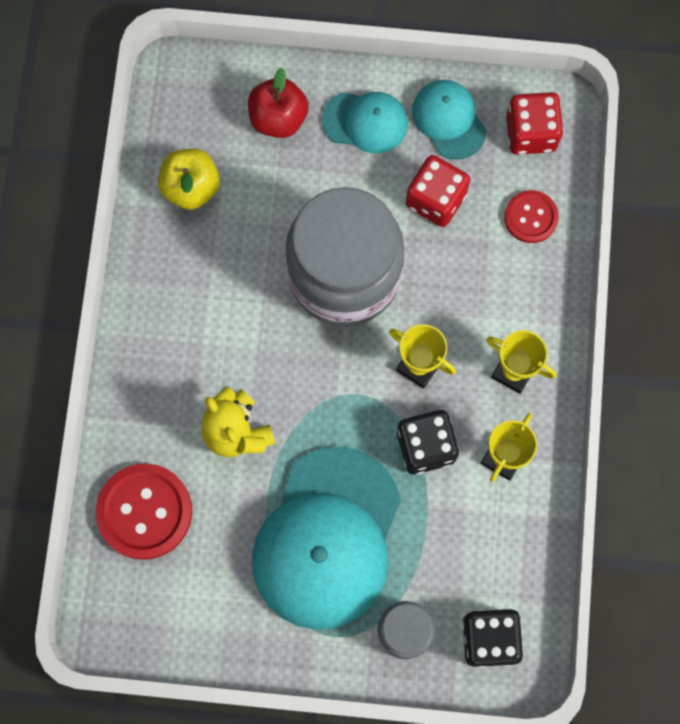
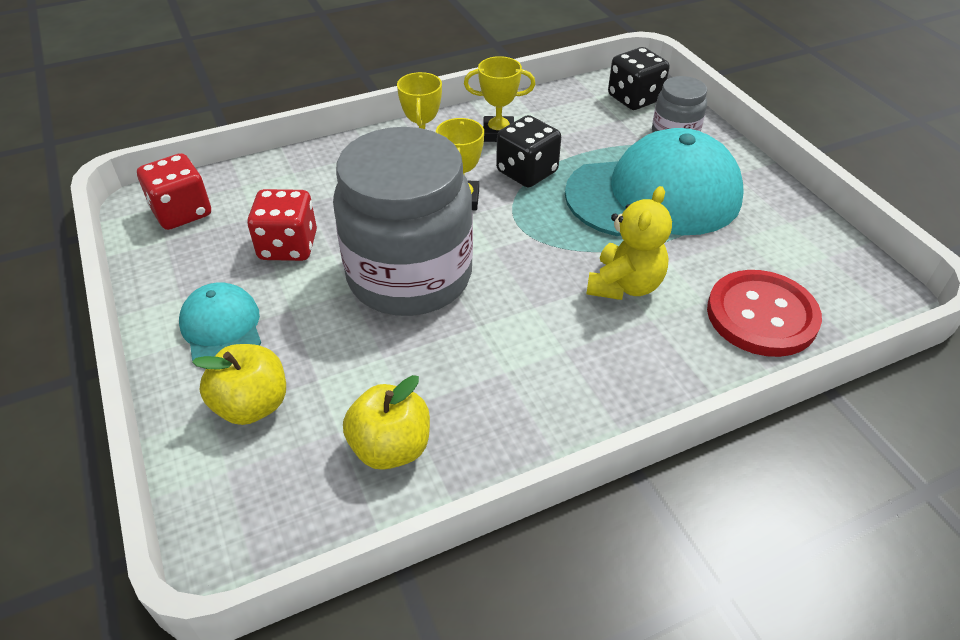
camera: 120 degrees left, 30 degrees down
(278, 118) = (252, 405): red apple -> yellow apple
(449, 120) = (191, 268): turquoise cap -> none
(531, 217) = (272, 185): red button -> none

